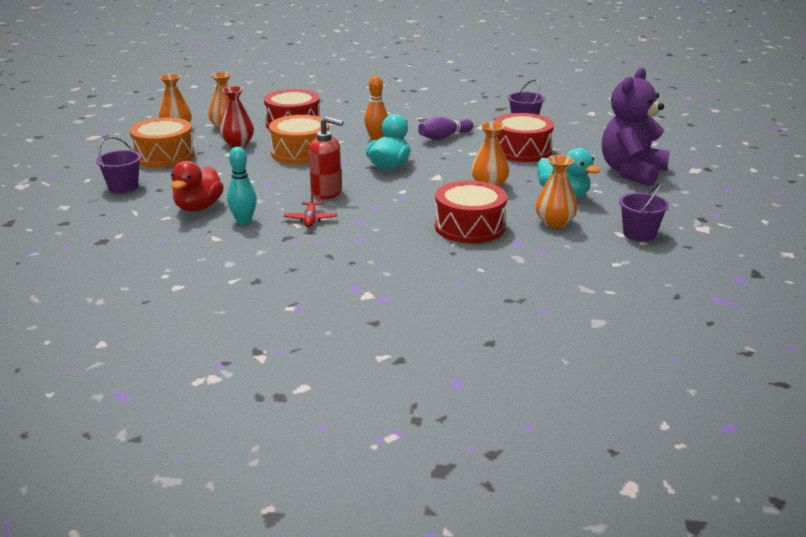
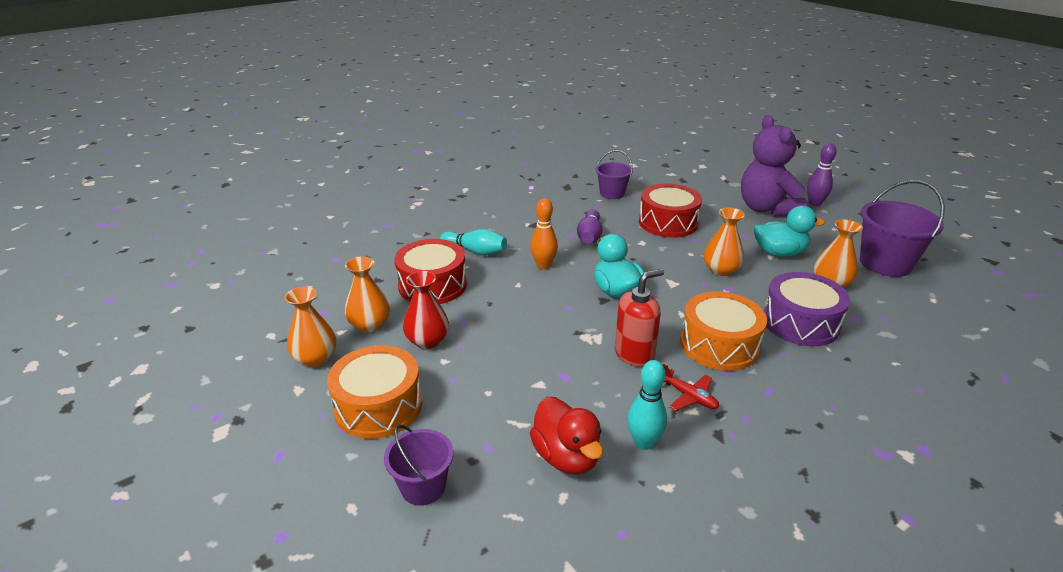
camera: 45 degrees left, 5 degrees up
(300, 153) = (512, 318): orange drum -> orange drum (719, 345)
(353, 118) = (475, 251): none -> turquoise bowling pin
(469, 227) = (800, 323): red drum -> purple drum
(639, 234) = (885, 263): purple bucket -> purple bucket, size x1.66
(690, 185) = (815, 203): none -> purple bowling pin

